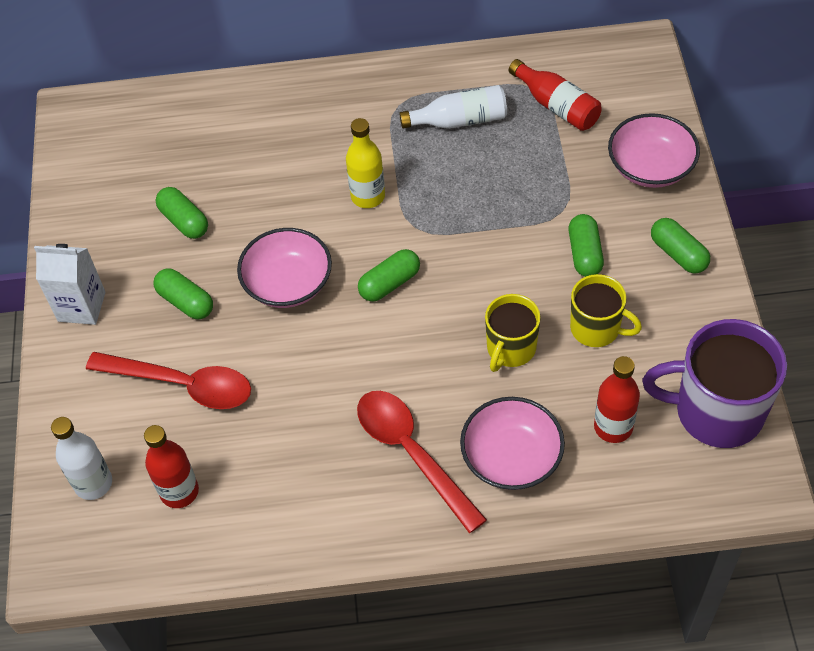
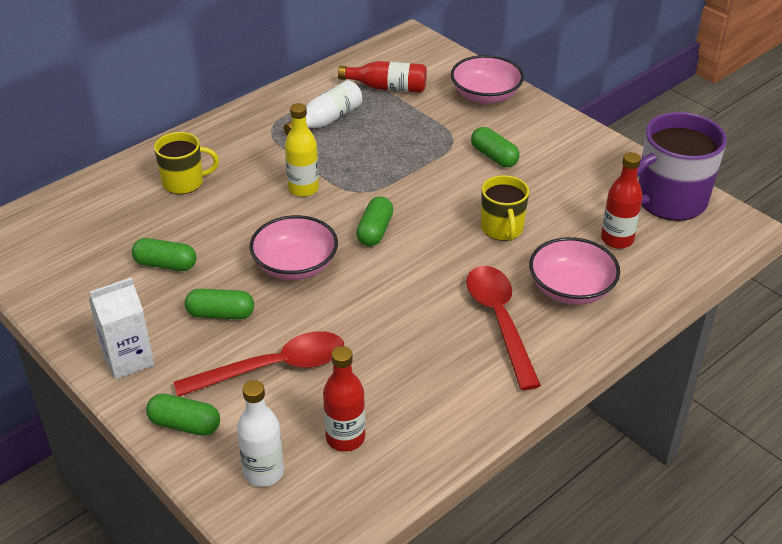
camera: 40 degrees left, 15 degrees down
(411, 453) = (499, 321): red spoon -> red spoon turned 60 degrees clockwise
(596, 328) = (546, 192): yellow mug -> yellow mug (184, 182)
(678, 254) = (553, 132): green capsule -> green capsule (185, 425)

